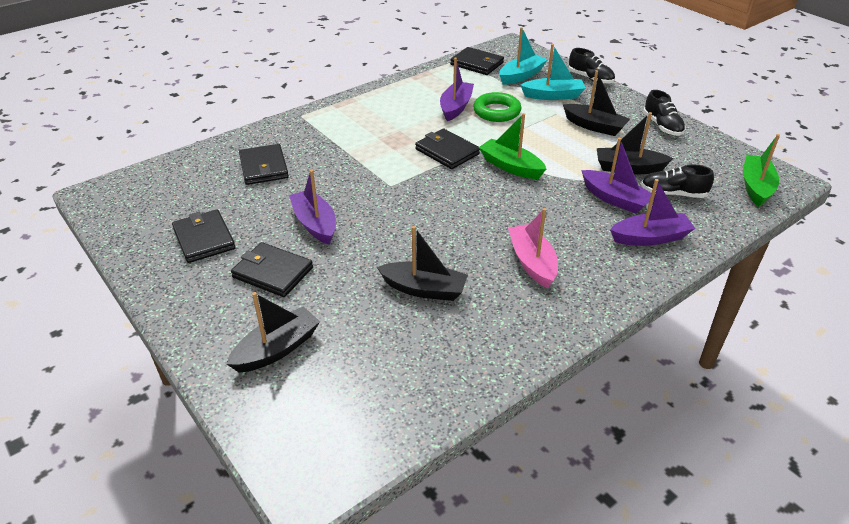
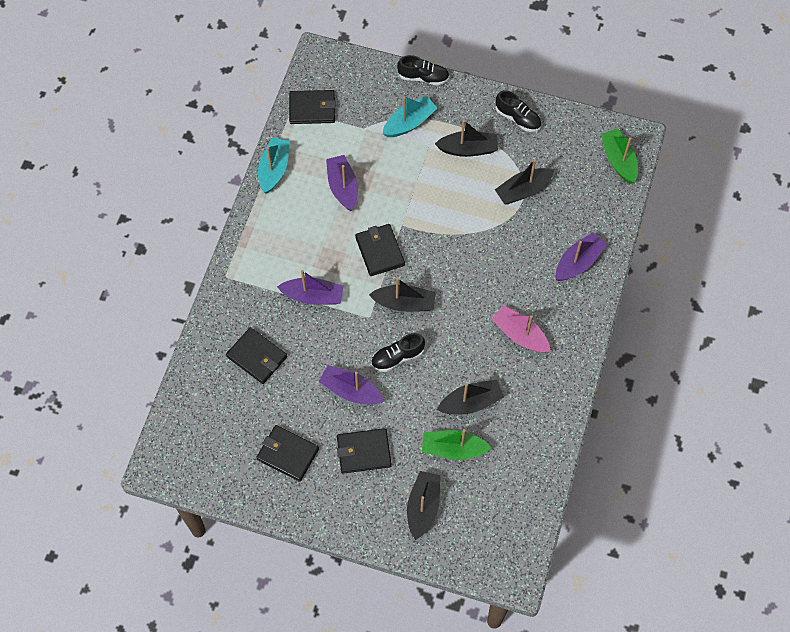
camera: 35 degrees left, 25 degrees up
(433, 191) = (404, 303): none -> black boat
(447, 151) = (379, 251): black wallet -> black wallet turned 60 degrees clockwise
(496, 111) = (380, 174): green ring -> none
(510, 167) = (439, 240): green boat -> green boat (453, 449)
(521, 76) = (363, 106): turquoise boat -> turquoise boat (274, 169)
(615, 199) = (534, 234): purple boat -> purple boat (313, 296)
(673, 194) = (568, 203): black shoe -> black shoe (397, 357)

